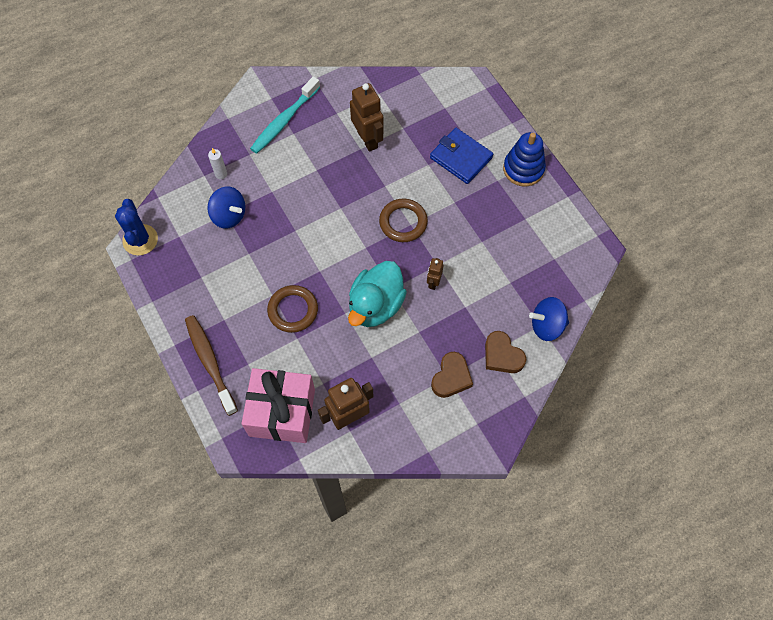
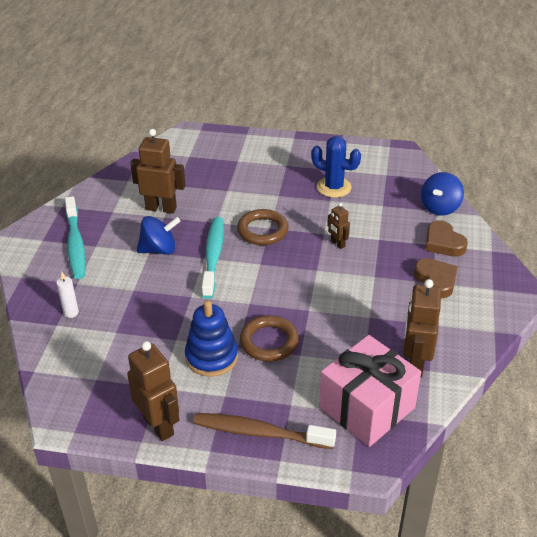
camera: 50 degrees left, 25 degrees down
(140, 240) = (62, 411): blue cactus -> blue cactus (334, 187)
(171, 301) = (159, 425): none -> brown robot
(229, 216) = (121, 331): blue spinning top -> blue spinning top (159, 249)
(347, 212) = (213, 256): none -> turquoise toothbrush
(376, 305) = (322, 287): turquoise duck -> none
(461, 158) = (243, 171): blue wallet -> none
(502, 355) = (443, 243): brown heart -> brown heart turned 60 degrees clockwise
(523, 169) = (292, 149): blue stacking toy -> blue stacking toy (211, 357)

